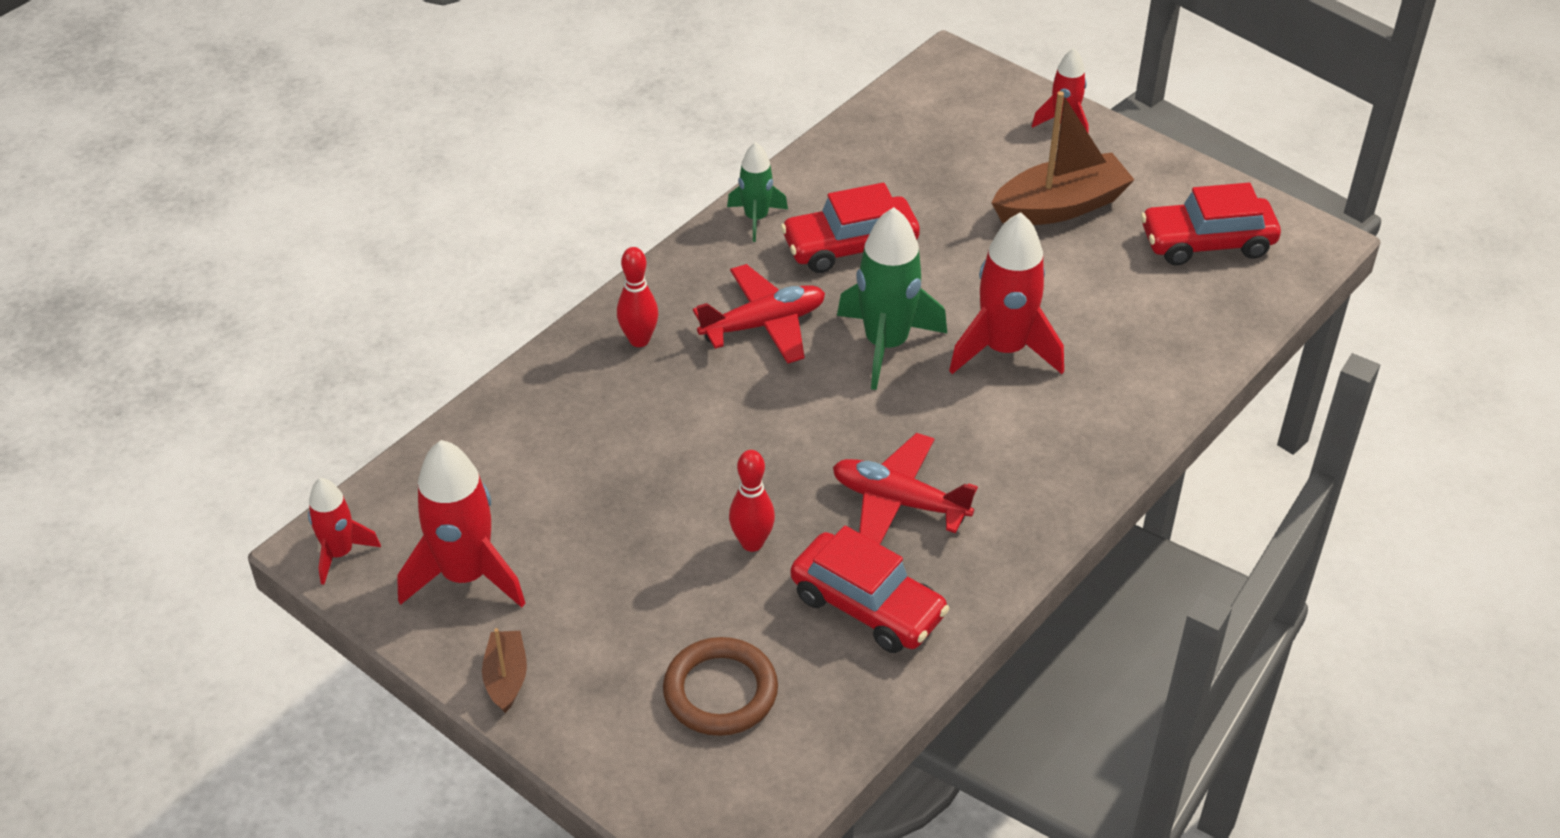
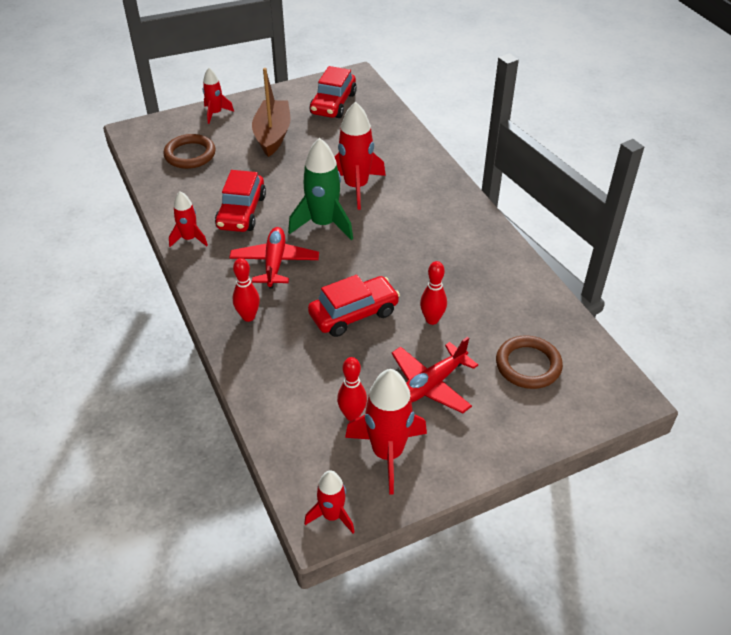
camera: 65 degrees left, 0 degrees up
(506, 677) = (476, 456): brown boat -> none
(515, 515) = (352, 415): none -> red bowling pin
(756, 218) = (189, 239): green rocket -> red rocket
(867, 606) = (497, 291): red car -> red car (354, 314)
(899, 502) = (435, 257): red plane -> red plane (431, 384)
(941, 140) = (190, 154): none -> brown ring

